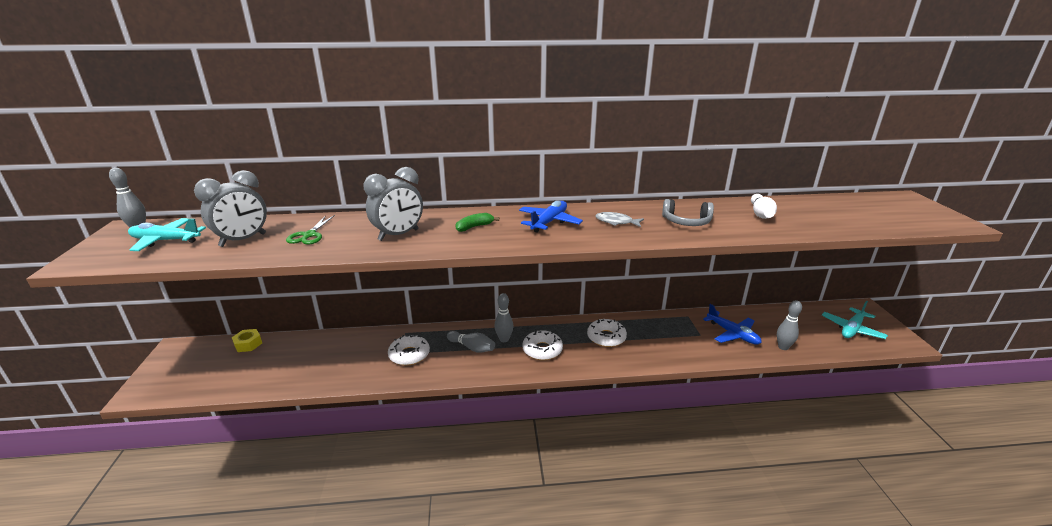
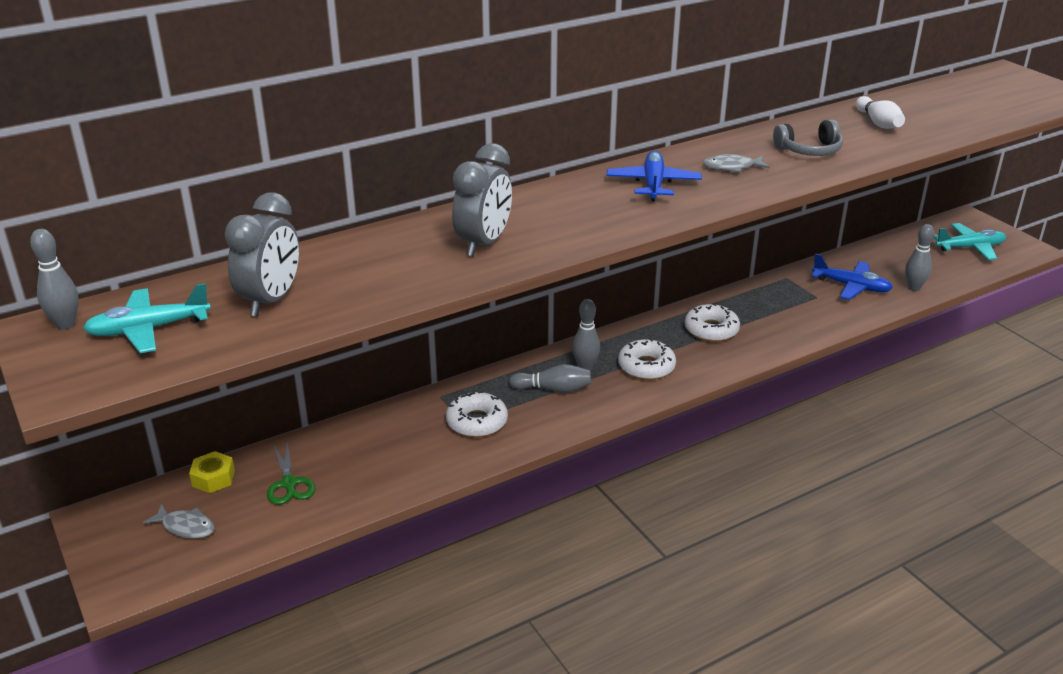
camera: 25 degrees left, 5 degrees up
(206, 368) = (185, 527): none -> grey fish
(309, 235) = (358, 272): green scissors -> green scissors (289, 483)
(474, 227) = (568, 211): green banana -> none
(852, 329) = (970, 248): turquoise plane -> turquoise plane turned 120 degrees counterclockwise

